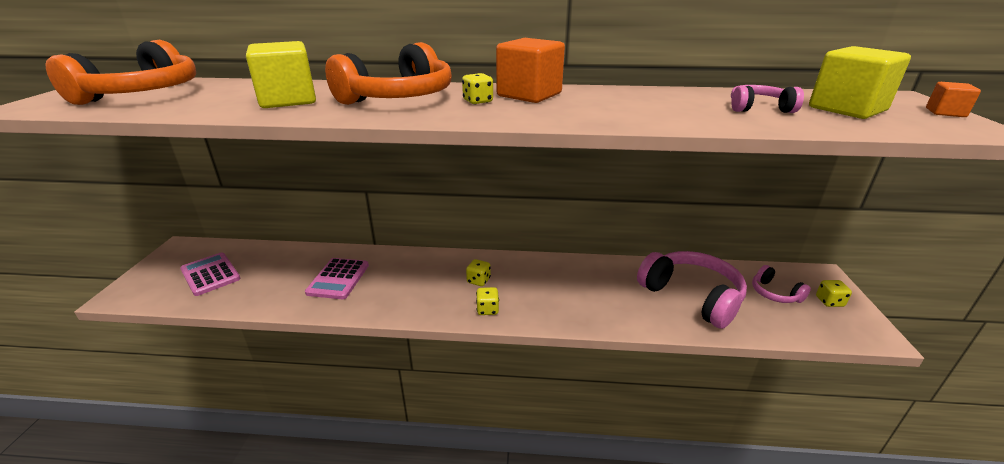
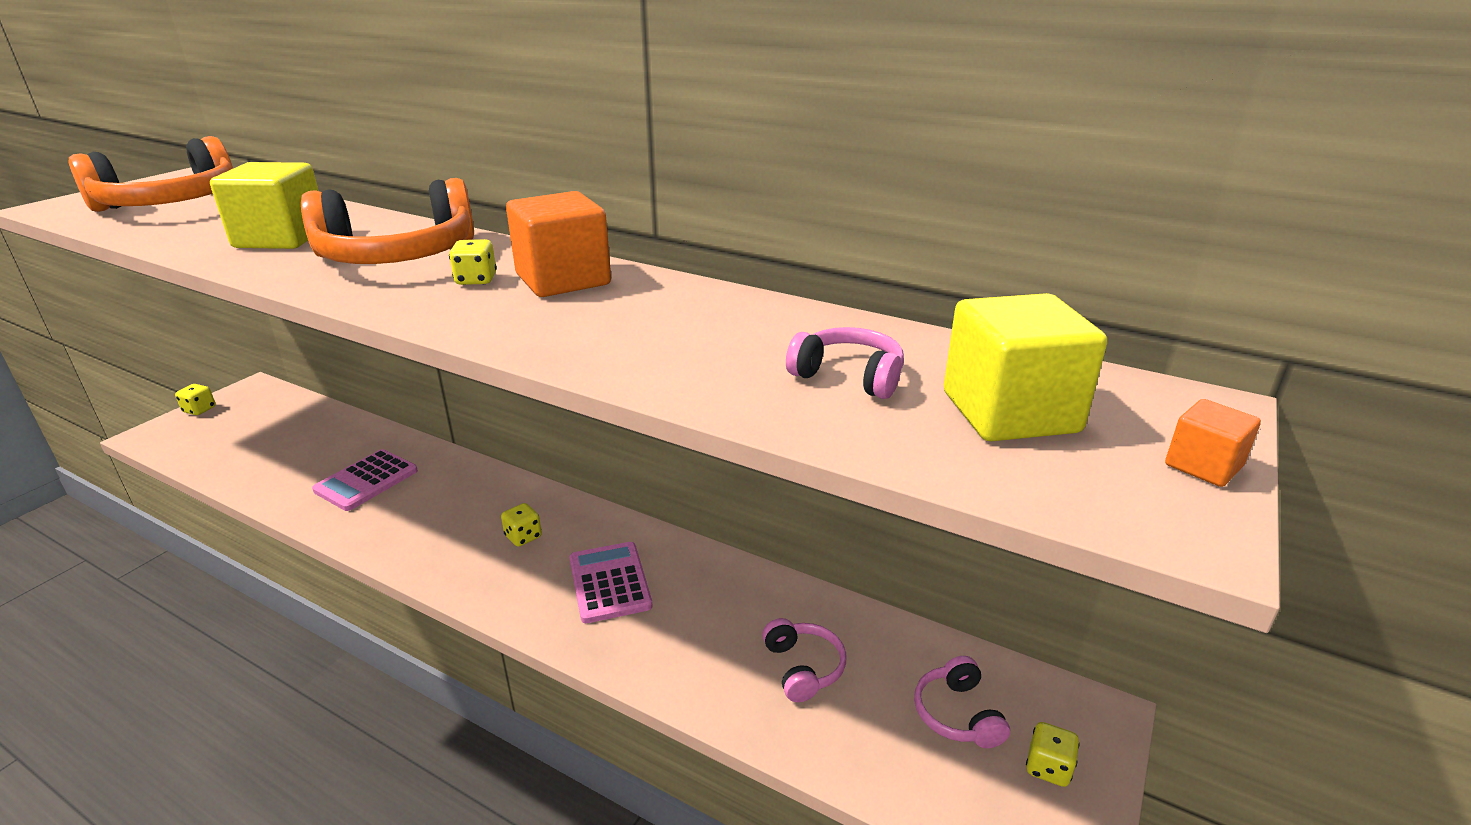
camera: 25 degrees right, 0 degrees up
(210, 274) = (248, 434): pink calculator -> pink calculator (609, 582)
(487, 309) = (491, 584): yellow dice -> yellow dice (199, 410)
(692, 296) = (803, 667): pink headphones -> pink headphones, size x0.51

